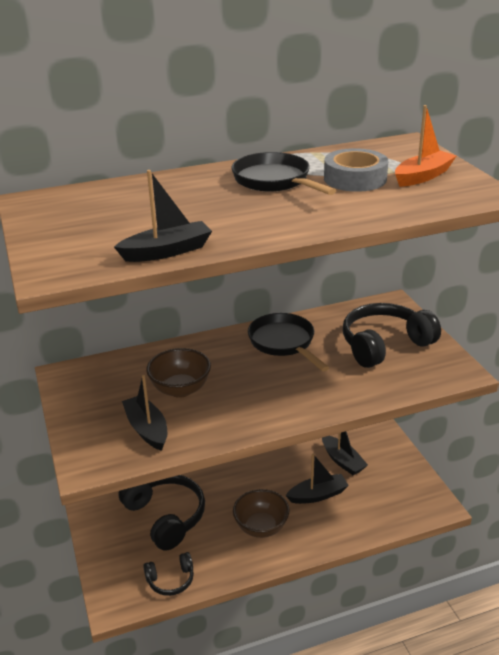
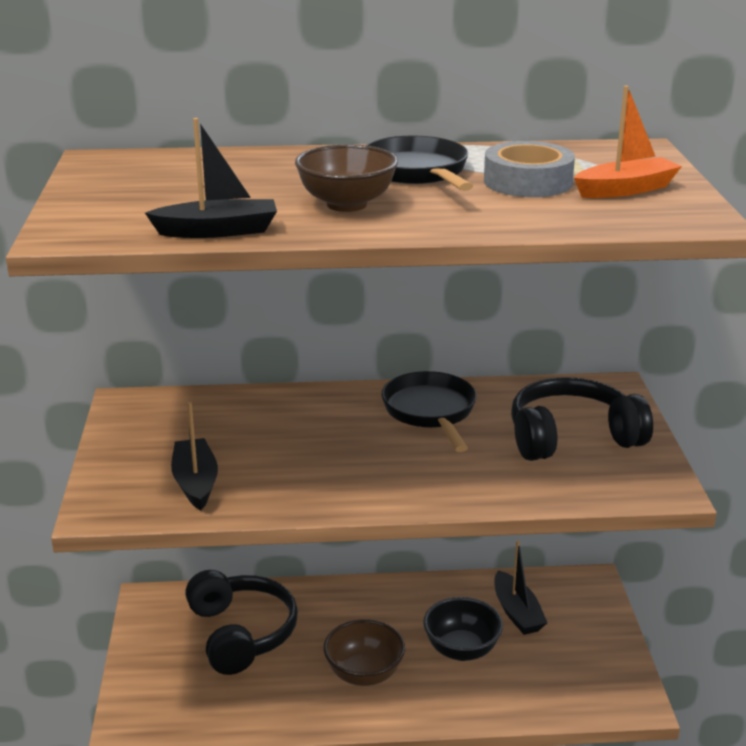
camera: 15 degrees right, 5 degrees down
(171, 580) = (215, 713): black headphones -> none
(180, 389) = (262, 444): brown bowl -> brown bowl (346, 204)
(318, 495) = (461, 650): black boat -> black bowl

